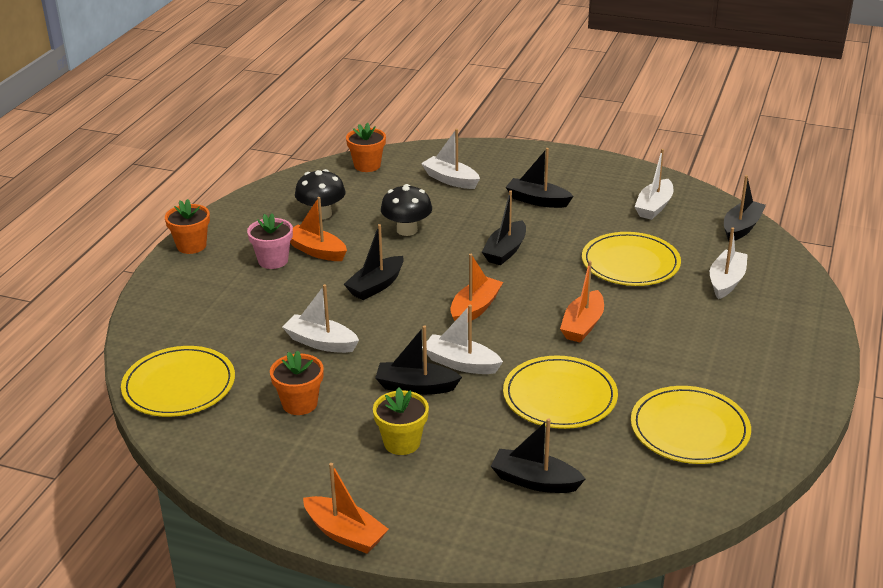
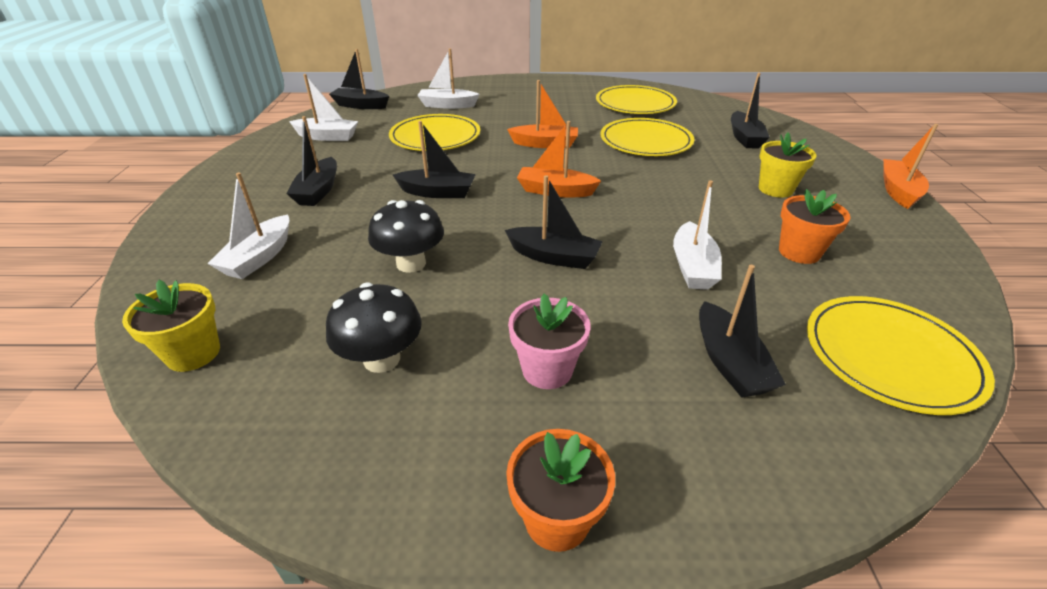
camera: 110 degrees left, 5 degrees up
(316, 251) = (497, 330): orange boat -> none
(367, 165) = (193, 353): orange flower pot -> yellow flower pot
(416, 386) = (700, 197): black boat -> black boat (729, 362)
(461, 363) = (646, 183): white boat -> none

